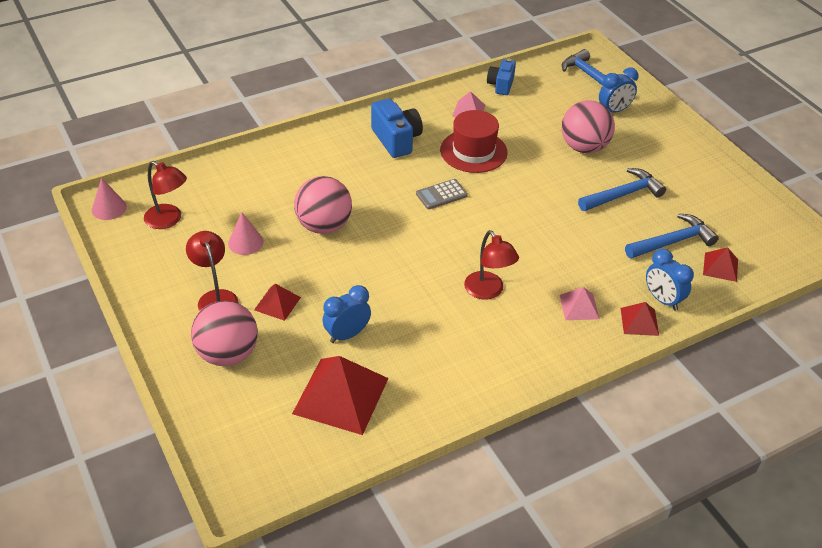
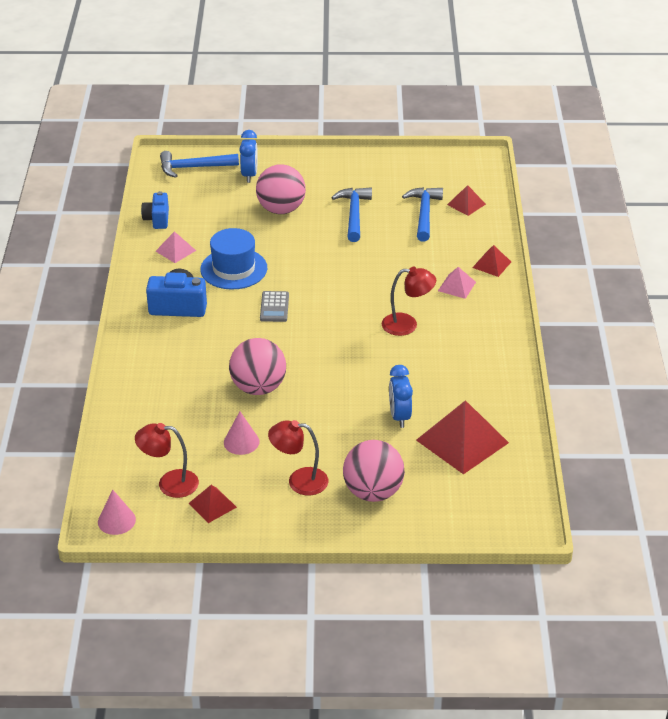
camera: 60 degrees left, 5 degrees down
(169, 220) = (169, 483): red lamp -> red lamp turned 150 degrees counterclockwise
(277, 303) = (334, 445): red pyramid -> red pyramid (212, 505)
(473, 151) = (233, 269): red hat -> blue hat
(501, 85) = (157, 219): blue camera -> blue camera turned 45 degrees clockwise
(662, 300) = (478, 244): blue clock -> none

